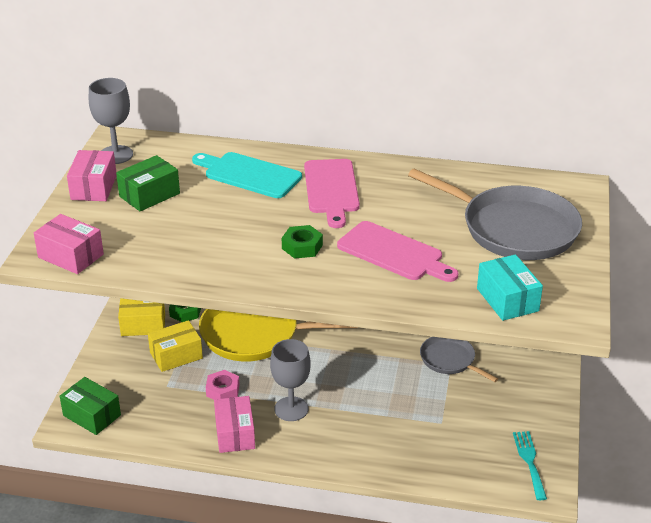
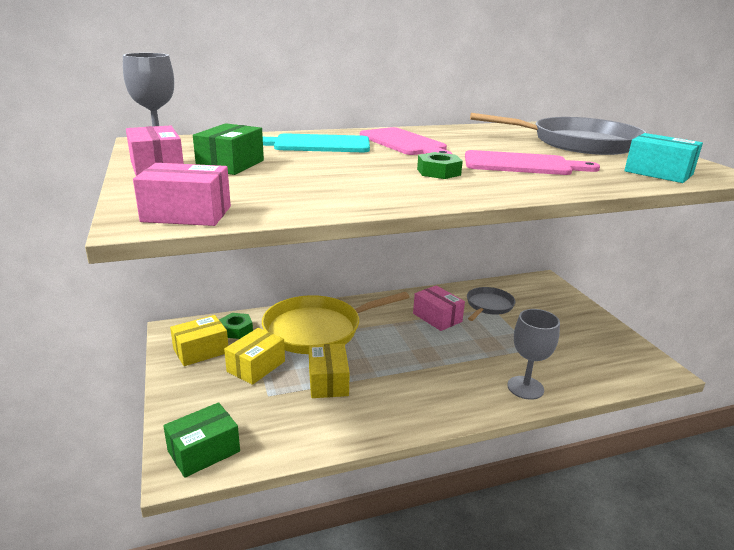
camera: 30 degrees left, 10 degrees down
(92, 415) = (204, 451): green box -> green box turned 45 degrees counterclockwise
(222, 390) = (328, 381): pink nut -> yellow box
(235, 434) = (375, 415): pink box -> pink box (437, 317)
(291, 409) = (406, 377): grey goblet -> grey goblet (525, 387)
(450, 360) = (488, 306): grey pan -> grey pan turned 105 degrees clockwise
(529, 461) = (625, 354): turquoise fork -> none

